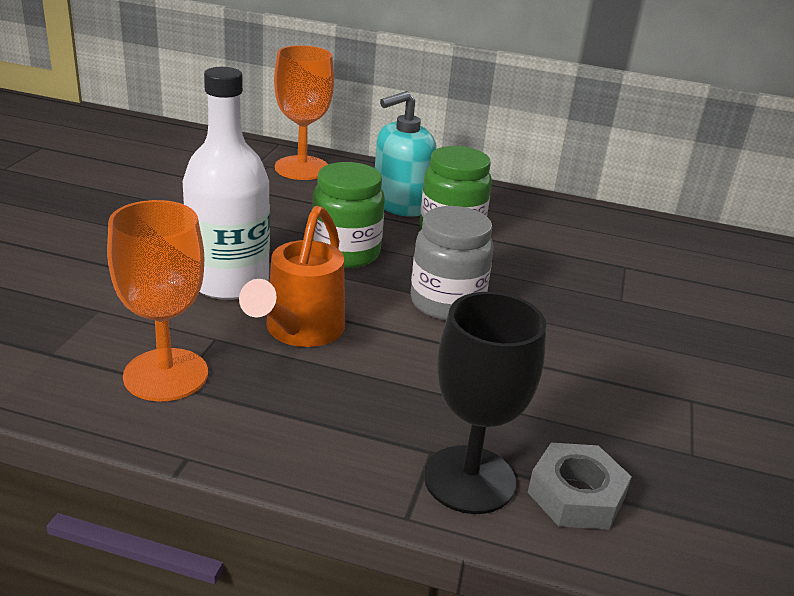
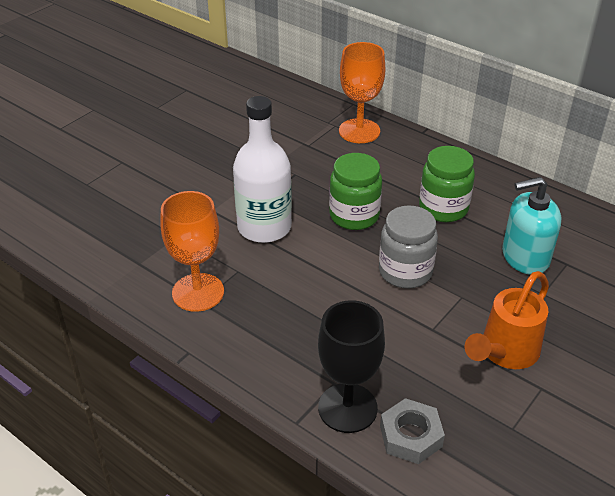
camera: 25 degrees right, 10 degrees up
(299, 332) = (292, 276): orange watering can -> orange watering can (504, 353)
(400, 204) = (418, 176): turquoise soap dispenser -> turquoise soap dispenser (525, 257)

